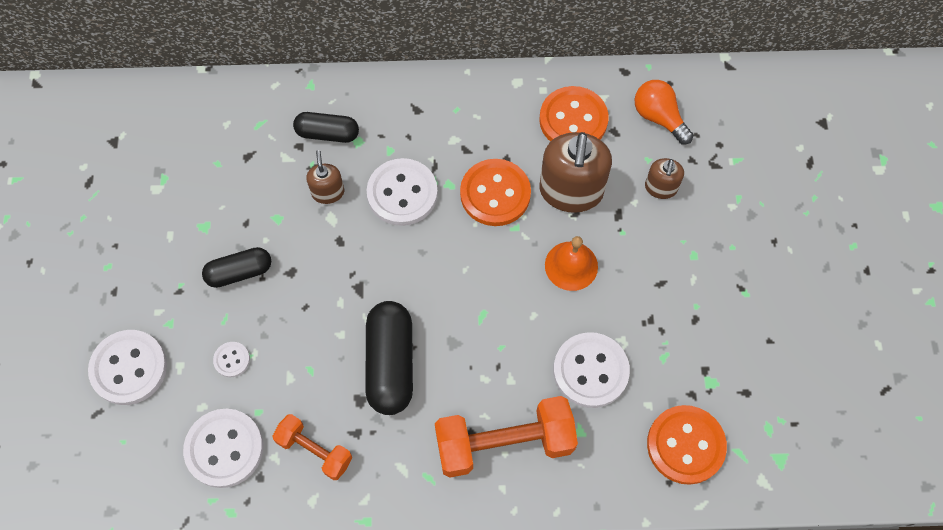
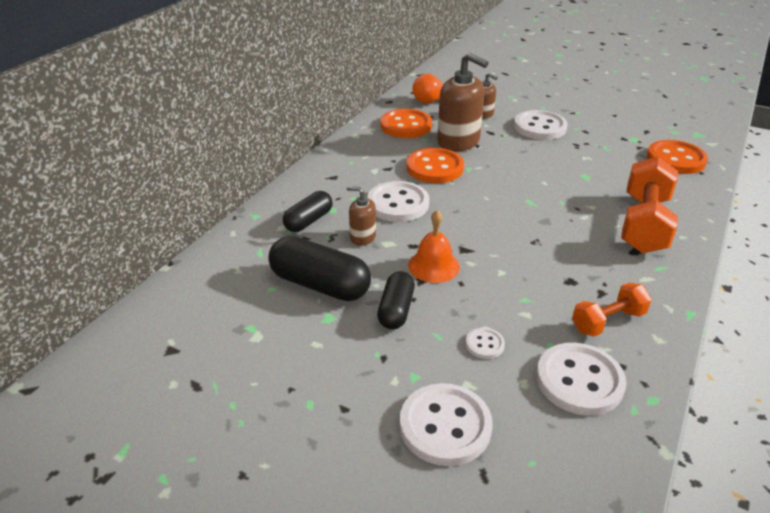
camera: 60 degrees left, 30 degrees down
(390, 363) = (545, 255): black capsule -> black capsule (320, 285)
(571, 265) = (515, 158): orange bell -> orange bell (433, 266)
(590, 371) = (602, 174): white button -> white button (540, 127)

